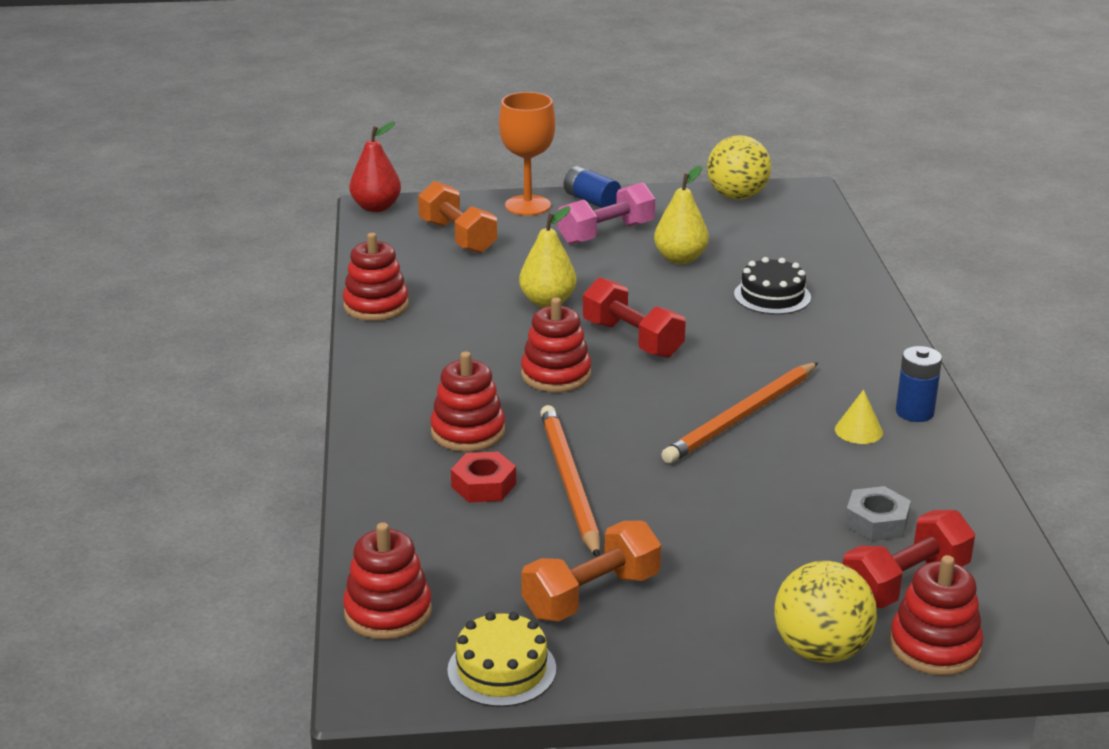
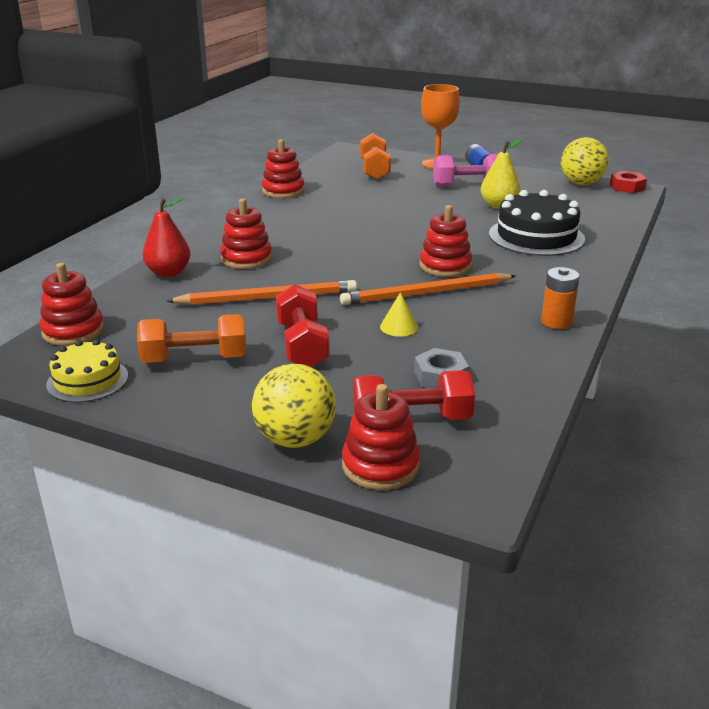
camera: 30 degrees right, 0 degrees up
(376, 207) = (348, 149): red pear -> red pear (168, 273)
(483, 485) = (217, 286): red nut -> red nut (627, 187)
(547, 302) = (384, 209): yellow pear -> none
(556, 375) = (338, 244): red stacking toy -> red stacking toy (445, 266)
(569, 482) = (268, 298): orange pencil -> orange pencil turned 60 degrees clockwise
(632, 339) = (410, 238): red dumbbell -> red dumbbell (302, 345)
(772, 296) = (536, 236): black cake -> black cake, size x1.65
(858, 431) = (499, 321): yellow cone -> yellow cone (399, 327)
(914, 412) = (556, 322): blue battery -> orange battery

